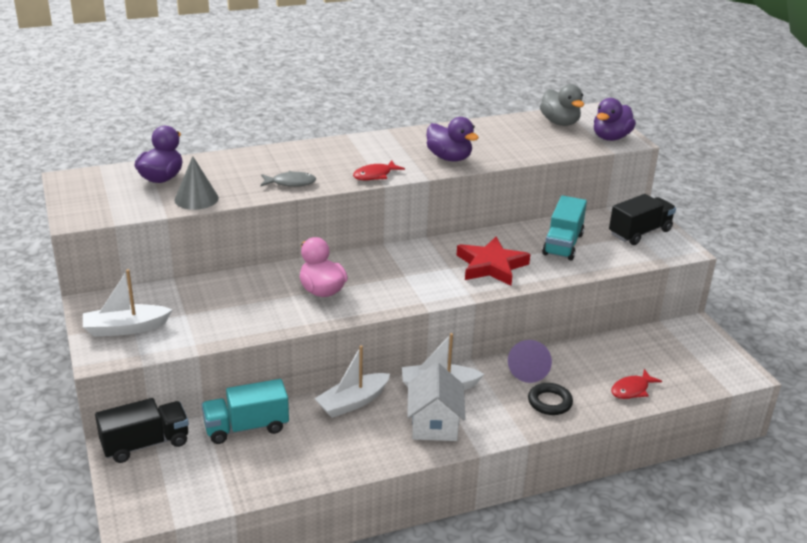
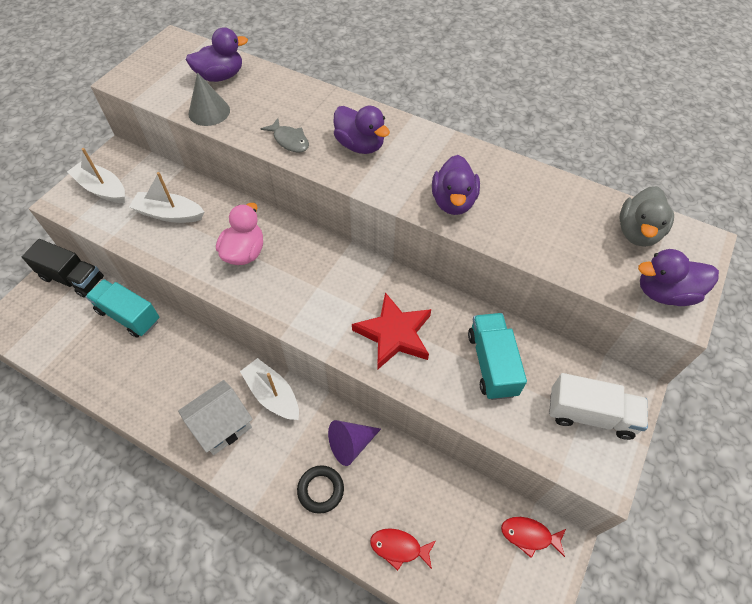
camera: 50 degrees right, 25 degrees up
(343, 162) = (360, 145): none -> purple duck
(353, 402) = (205, 355): white boat -> white boat (169, 214)
(375, 175) = (361, 177): red fish -> red fish (529, 535)
(563, 244) = (492, 364): turquoise truck -> turquoise truck turned 105 degrees clockwise
(640, 232) = (590, 415): black truck -> white truck

